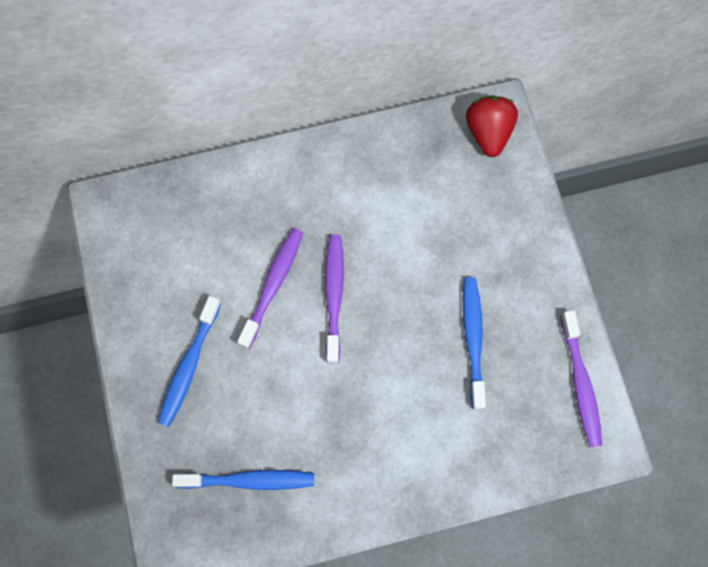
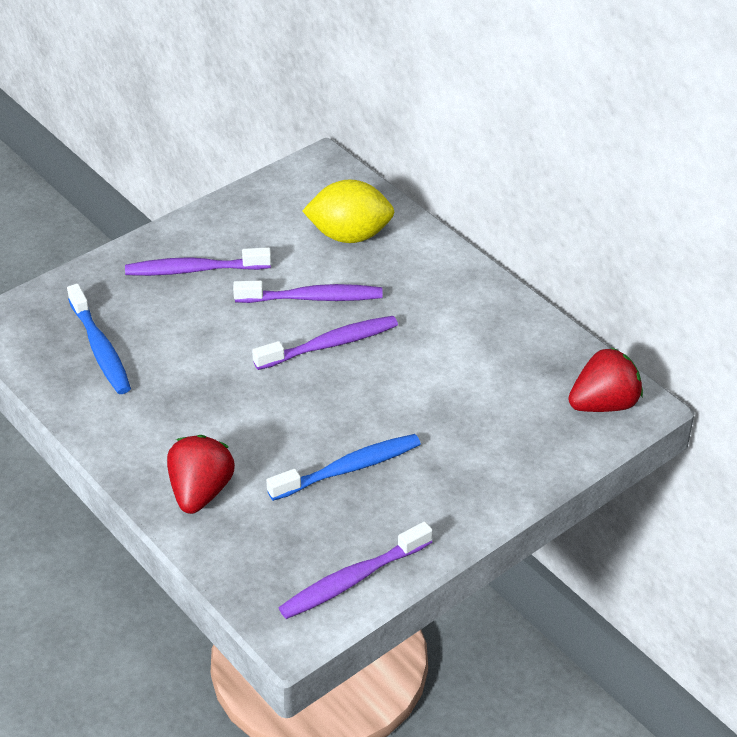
camera: 65 degrees right, 30 degrees down
(189, 366) = (194, 270): blue toothbrush -> purple toothbrush
(211, 223) = (349, 235): none -> yellow lemon
(449, 459) = (200, 492): none -> red strawberry

